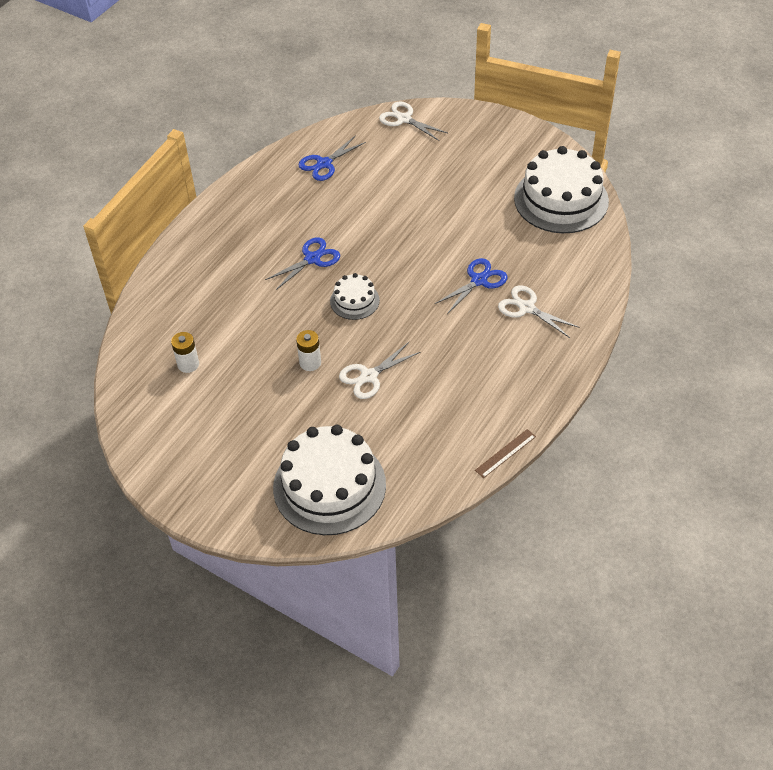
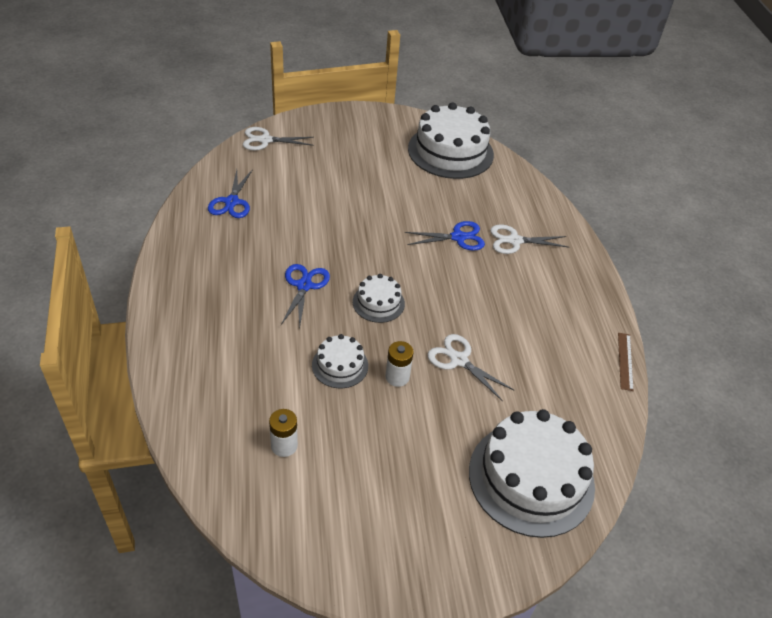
camera: 45 degrees left, 5 degrees down
(278, 331) = (340, 365): none -> white cake
(369, 376) = (459, 360): white scissors -> white scissors turned 120 degrees clockwise
(479, 280) = (458, 237): blue scissors -> blue scissors turned 75 degrees clockwise

